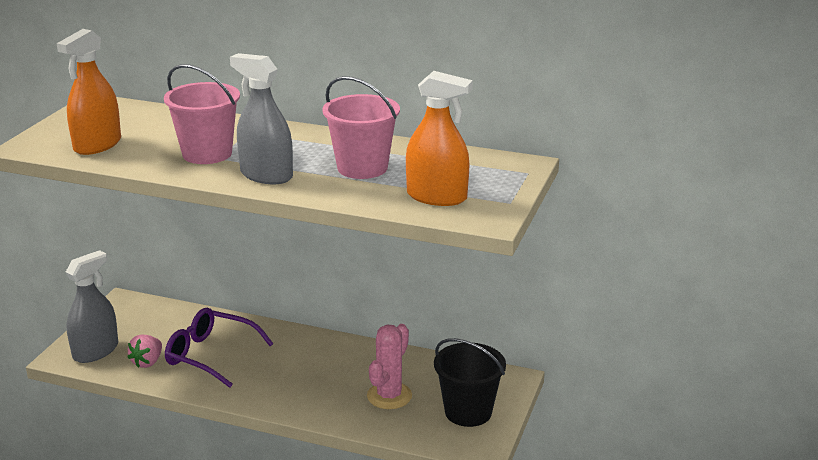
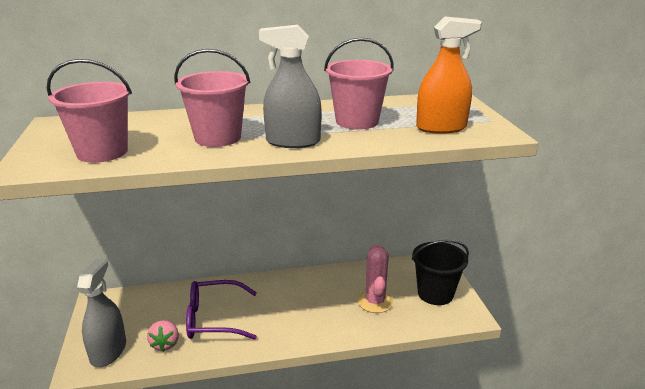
camera: 30 degrees left, 0 degrees up
(97, 145) = (102, 152): orange spray bottle -> pink bucket

